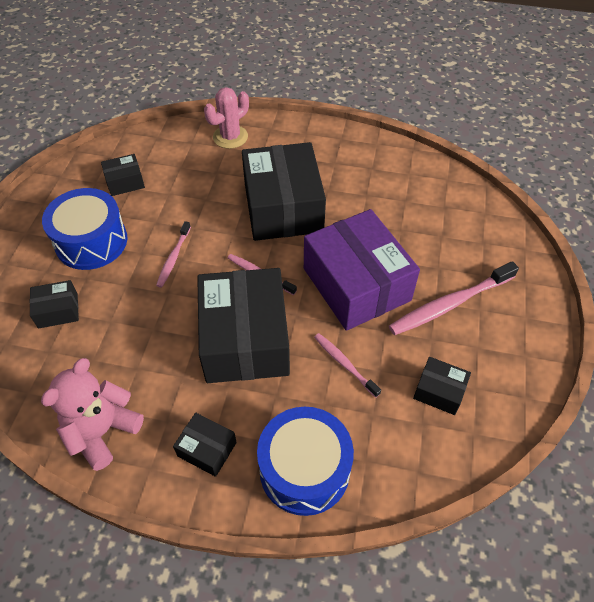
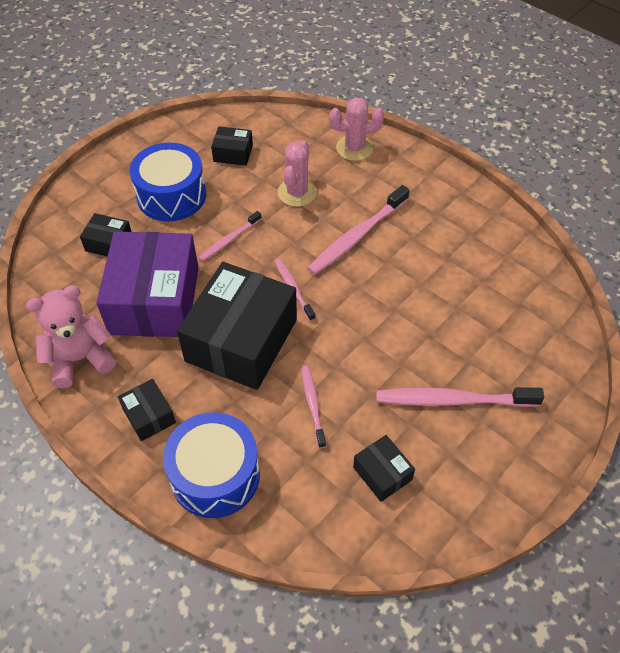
camera: 30 degrees right, 0 degrees up
(206, 193) = (297, 193): none -> pink cactus
(283, 207) = (357, 236): black box -> pink toothbrush
(356, 284) = (375, 339): purple box -> purple box (155, 300)

